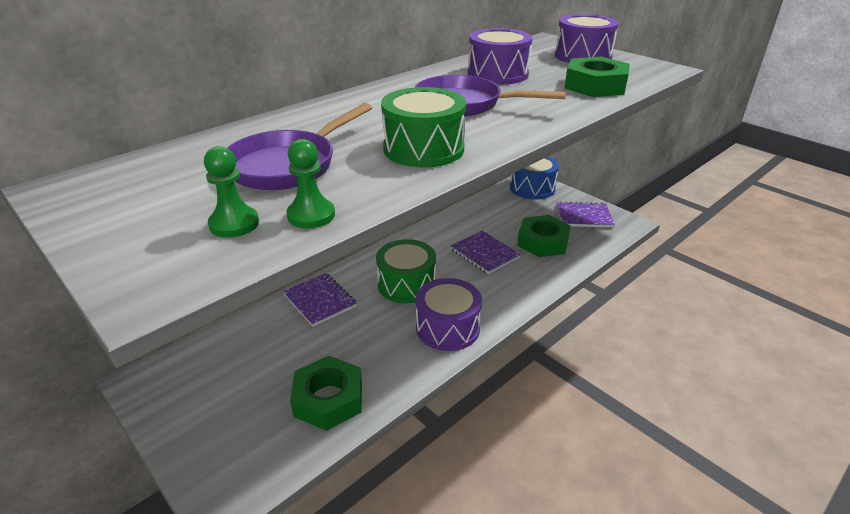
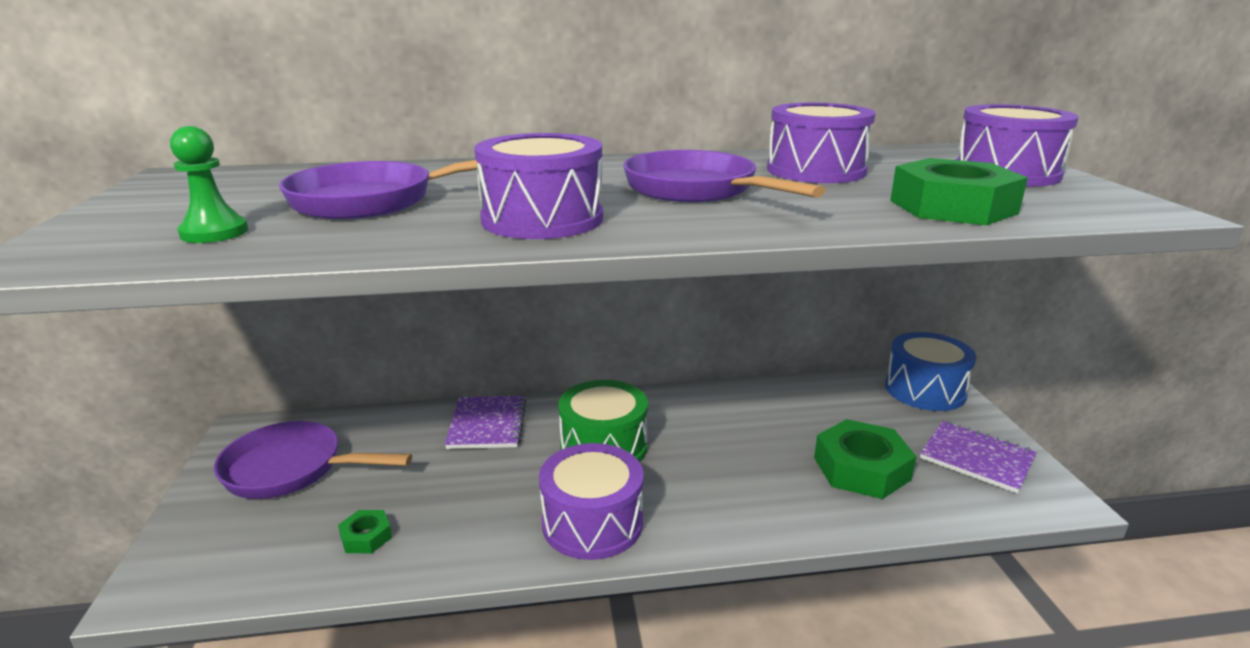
camera: 35 degrees right, 10 degrees down
(219, 387) = (291, 470): none -> purple pan
(311, 215) = (288, 245): green pawn -> none
(328, 399) = (366, 537): green nut -> green nut, size x0.48
(423, 149) = (542, 219): green drum -> purple drum
(484, 253) = (751, 450): purple notebook -> none

